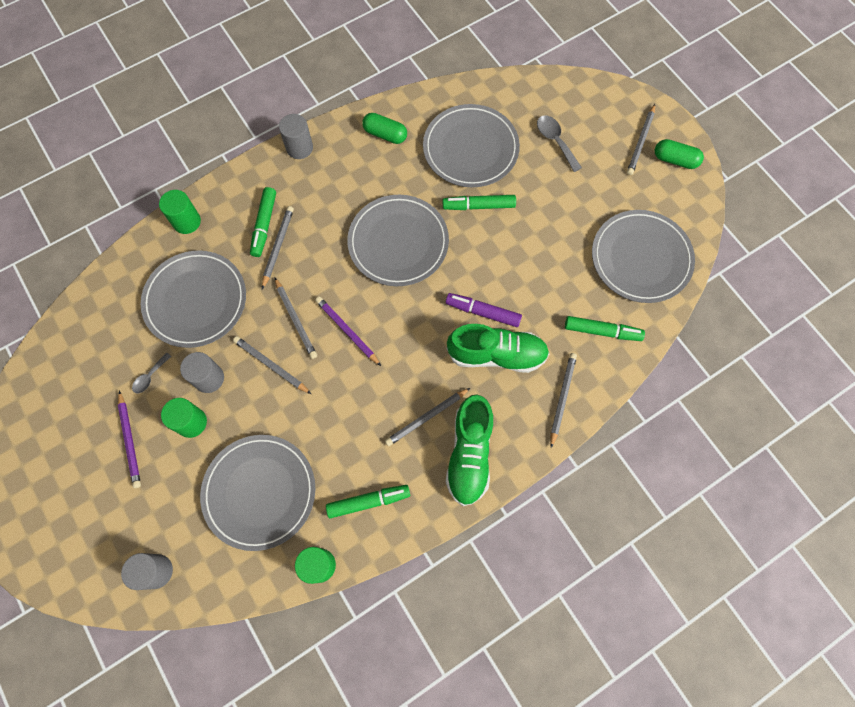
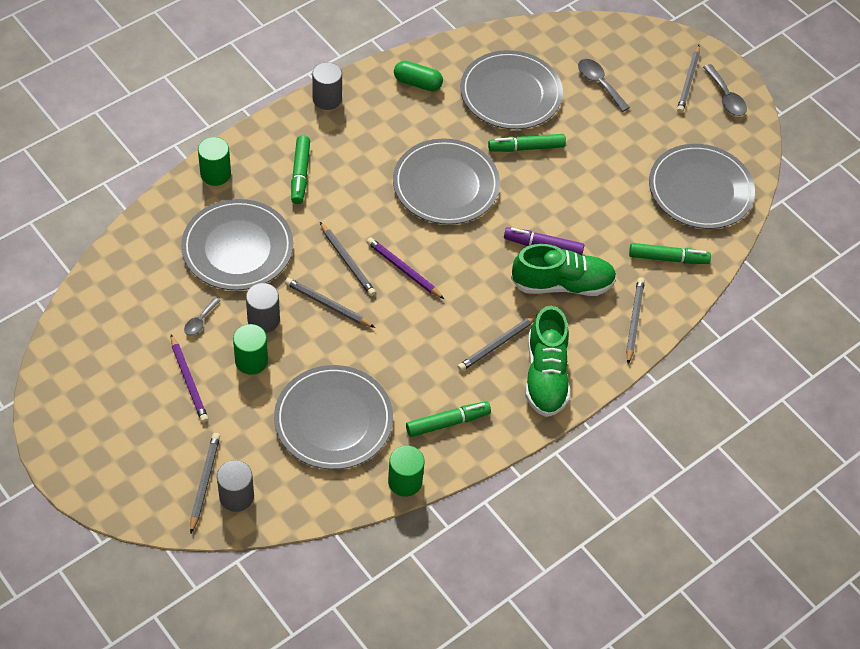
camera: 10 degrees left, 15 degrees down
(278, 247) = (318, 194): grey pencil -> grey pencil (204, 482)
(675, 160) = (726, 97): green capsule -> grey spoon

